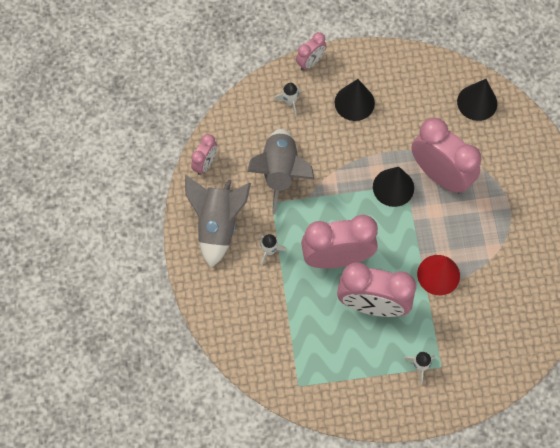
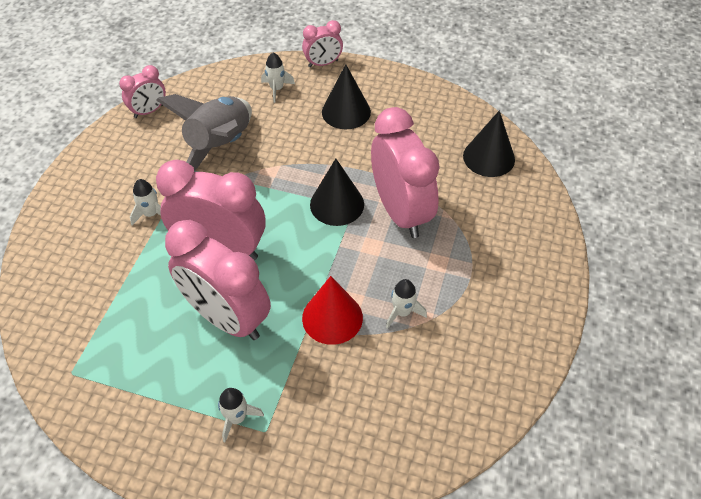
camera: 25 degrees right, 15 degrees down
(218, 225) = (116, 169): grey rocket -> none
(480, 251) = (402, 312): none -> white rocket

